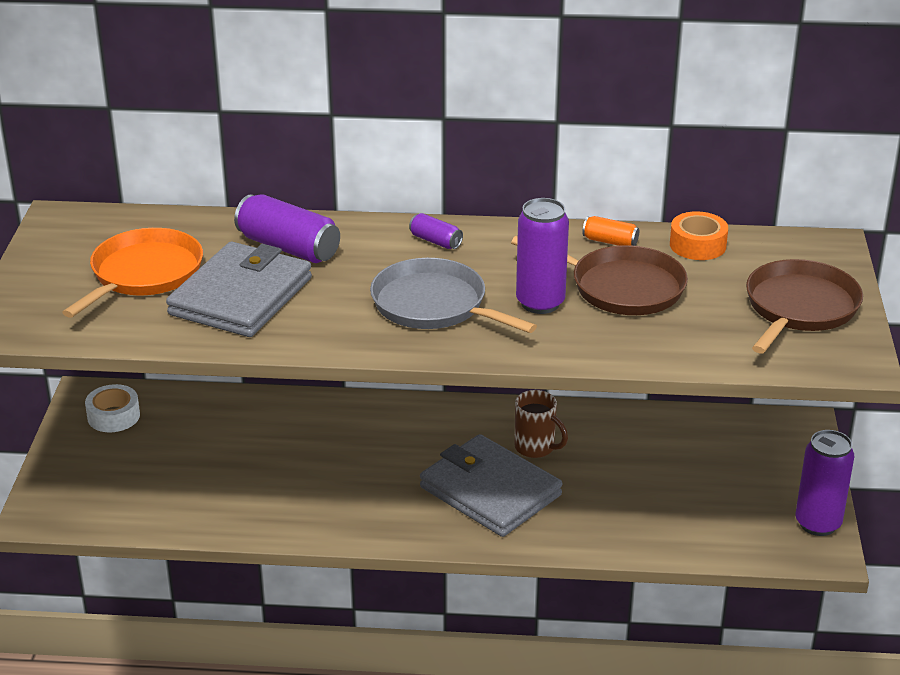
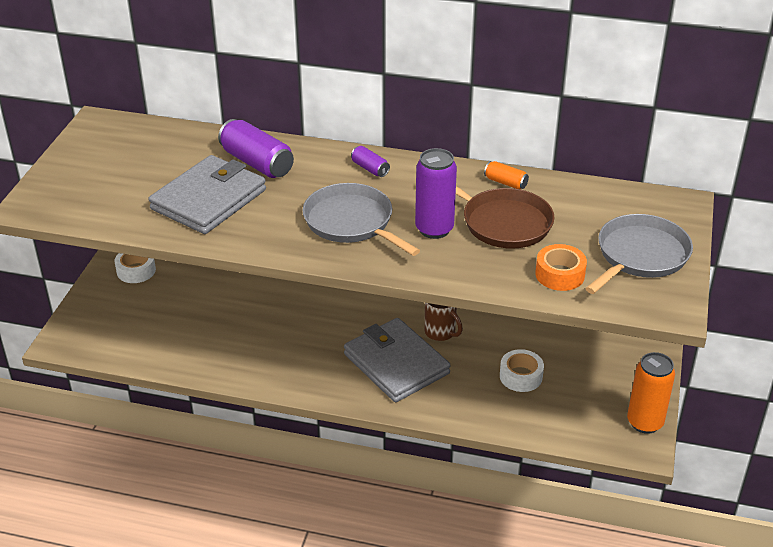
camera: 10 degrees right, 5 degrees up
(144, 274) = (143, 174): orange pan -> none
(651, 488) = (521, 376): none -> white tape
(697, 245) = (574, 192): orange tape -> orange tape (560, 274)
(799, 308) = (640, 255): brown pan -> grey pan
(818, 523) = (645, 422): purple can -> orange can

